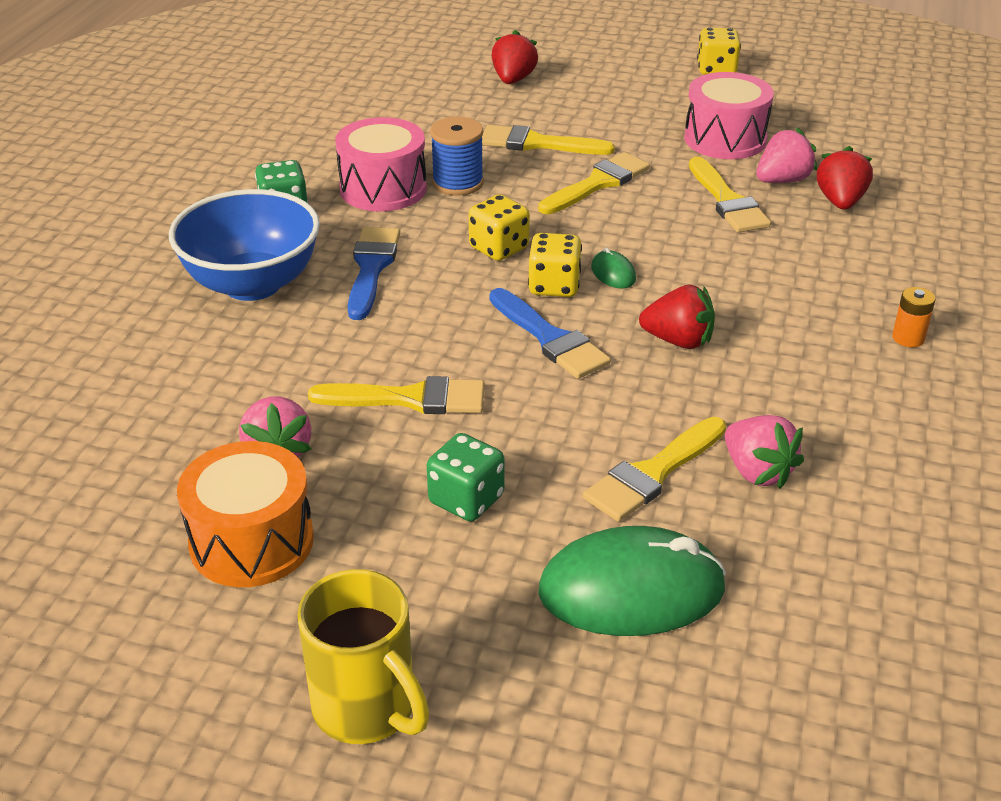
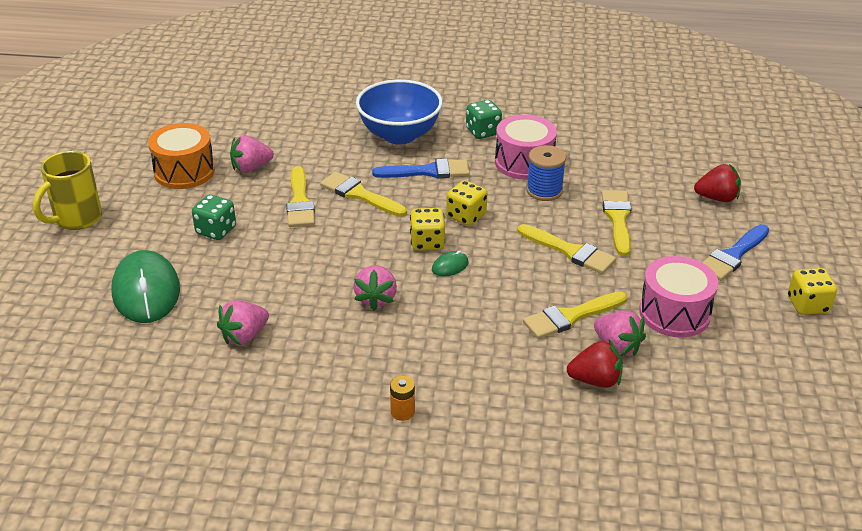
camera: 80 degrees right, 0 degrees up
(550, 338) = (367, 246): blue brush -> blue brush (733, 255)
(653, 473) = (241, 294): yellow brush -> yellow brush (359, 195)
(678, 341) = (376, 299): red strawberry -> pink strawberry

